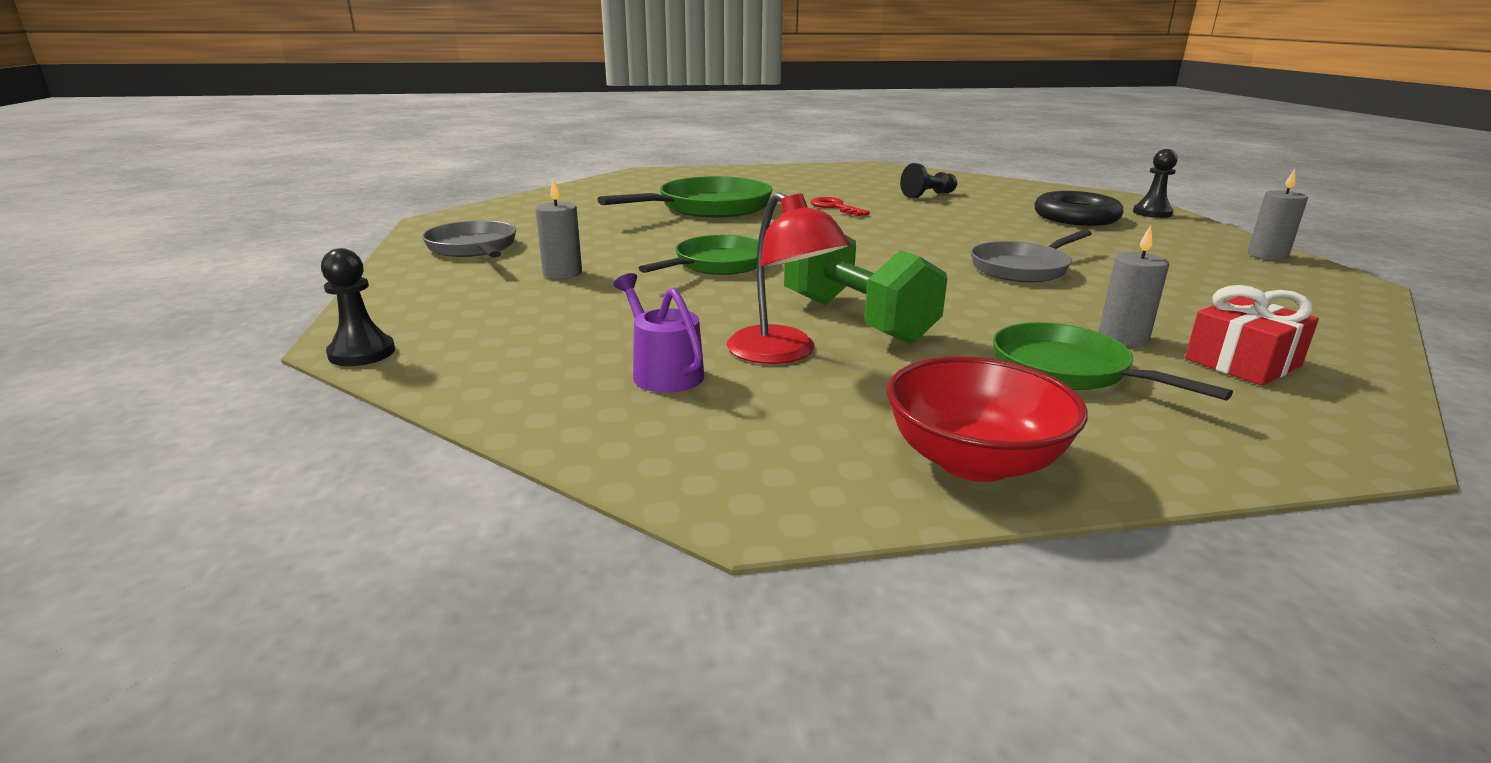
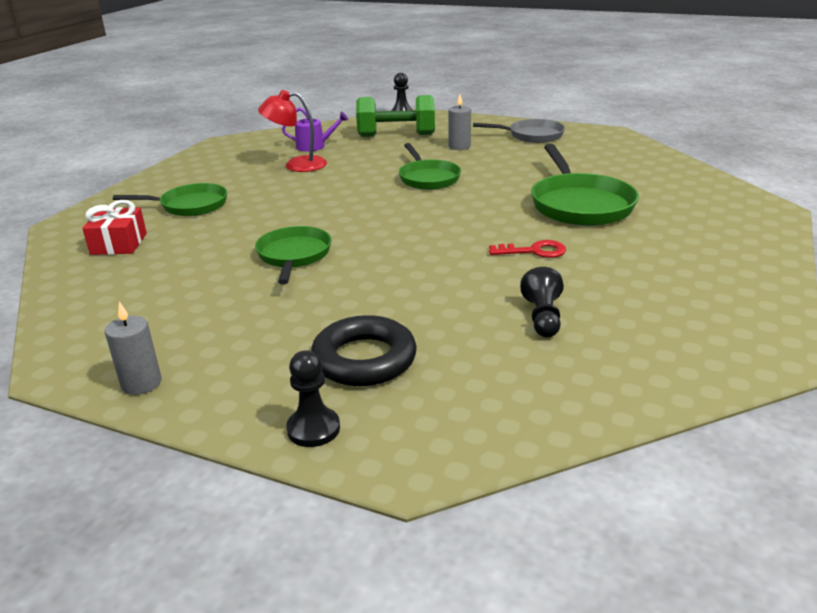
camera: 125 degrees right, 5 degrees up
(856, 320) = (303, 186): green dumbbell -> green dumbbell (396, 135)
(974, 461) = (184, 169): red bowl -> none
(1022, 268) = (294, 256): grey pan -> green pan
(1123, 338) = (183, 232): grey candle -> none

